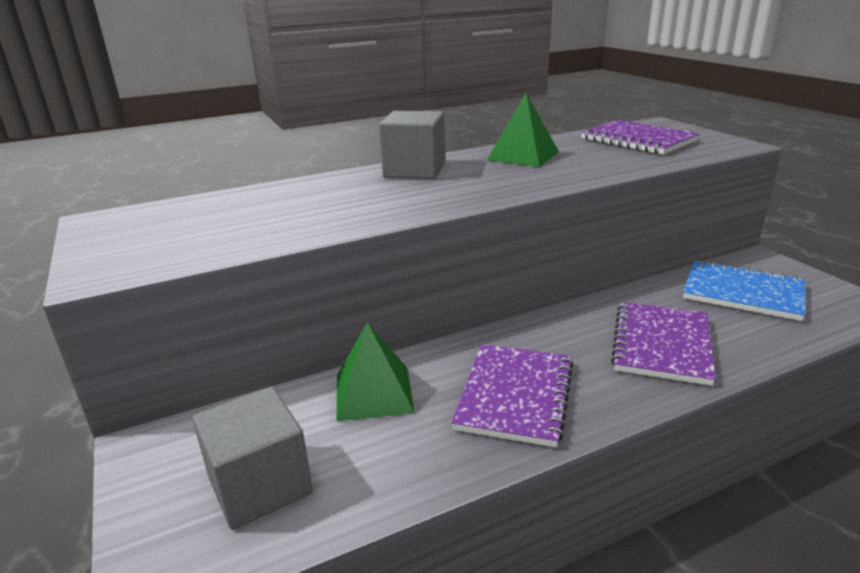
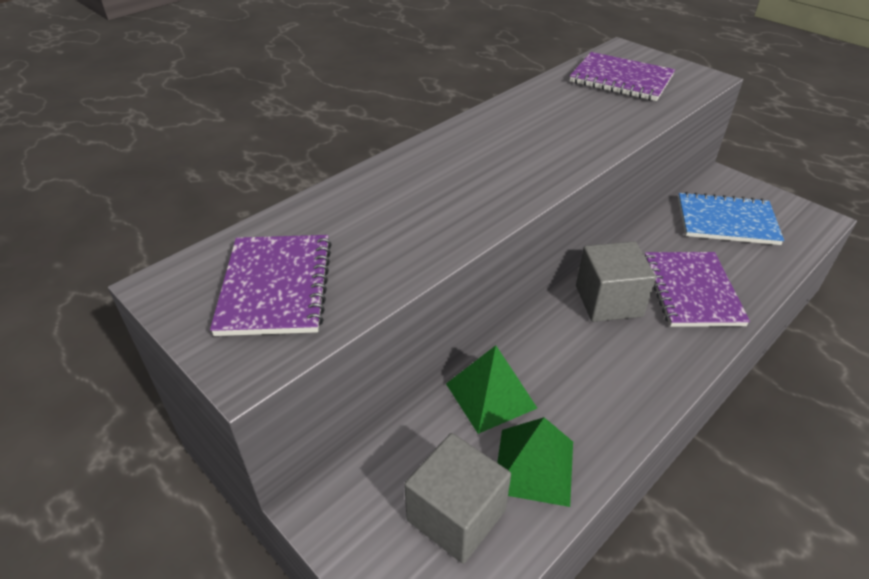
camera: 20 degrees left, 15 degrees up
(414, 170) = (445, 153): grey cube -> grey cube (608, 301)
(515, 395) = (607, 370): purple notebook -> purple notebook (276, 287)
(523, 156) = (533, 116): green pyramid -> green pyramid (534, 466)

